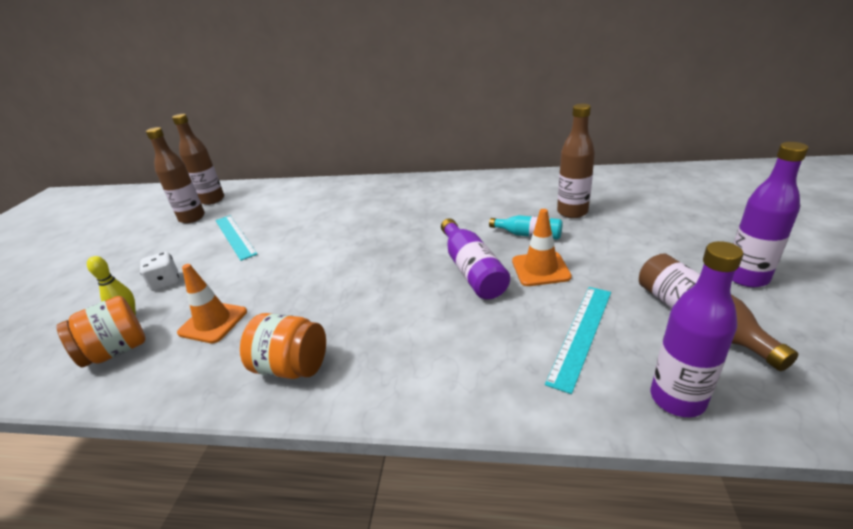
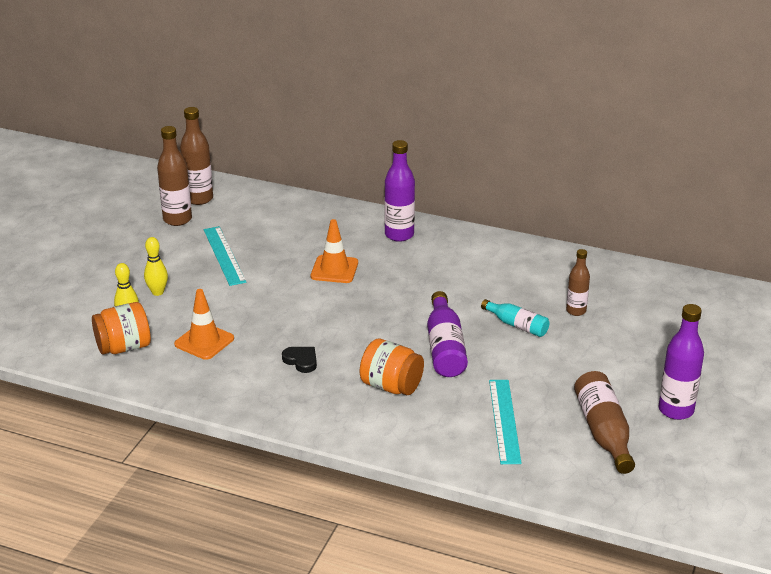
camera: 10 degrees right, 0 degrees up
(165, 282) = (157, 292): white dice -> yellow bowling pin
(292, 367) = (268, 392): orange jar -> orange jar (391, 386)
(325, 319) = (301, 361): none -> black heart
(540, 269) = (506, 361): orange traffic cone -> orange traffic cone (334, 269)
(572, 212) = (576, 311): brown bottle -> brown bottle, size x0.63
(581, 334) = (504, 420): turquoise ruler -> turquoise ruler turned 45 degrees counterclockwise
(677, 399) = (541, 475): purple bottle -> purple bottle (399, 235)

